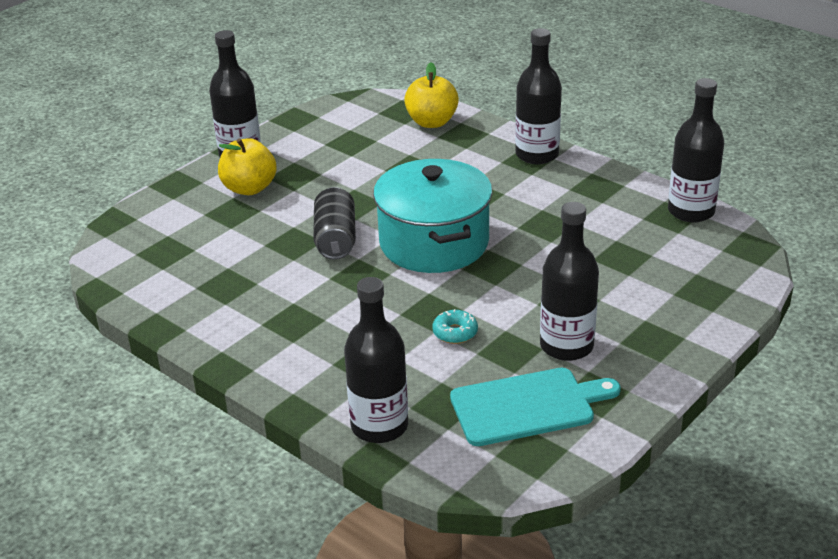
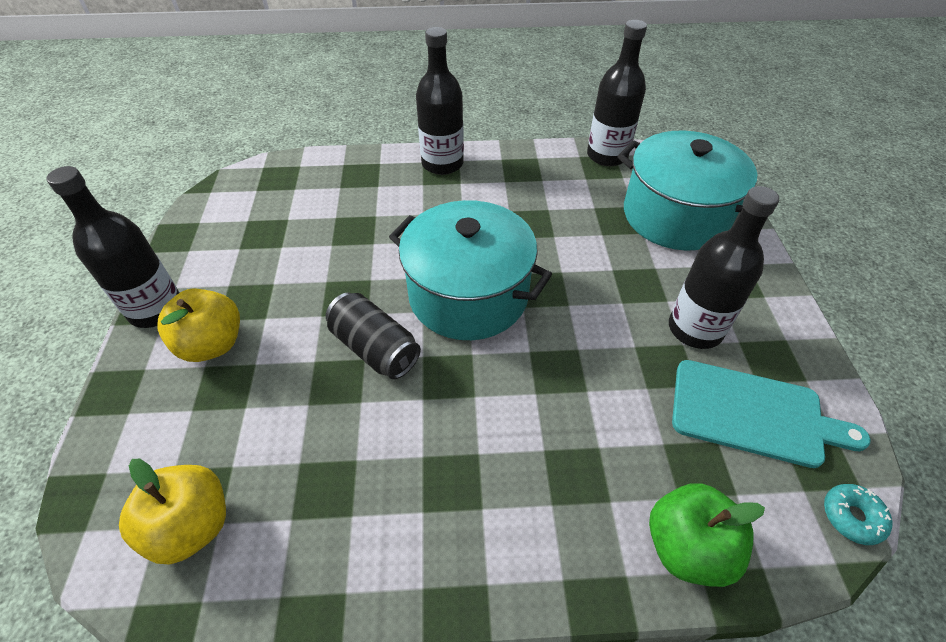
camera: 45 degrees left, 15 degrees up
(379, 426) = (687, 547): black bottle -> green apple
(432, 122) = (318, 176): yellow apple -> yellow apple (192, 526)
(455, 332) = (604, 379): turquoise donut -> turquoise donut (852, 517)
(527, 406) = (753, 414): turquoise cutting board -> turquoise cutting board turned 75 degrees clockwise
(678, 278) = (675, 216): none -> turquoise pot

